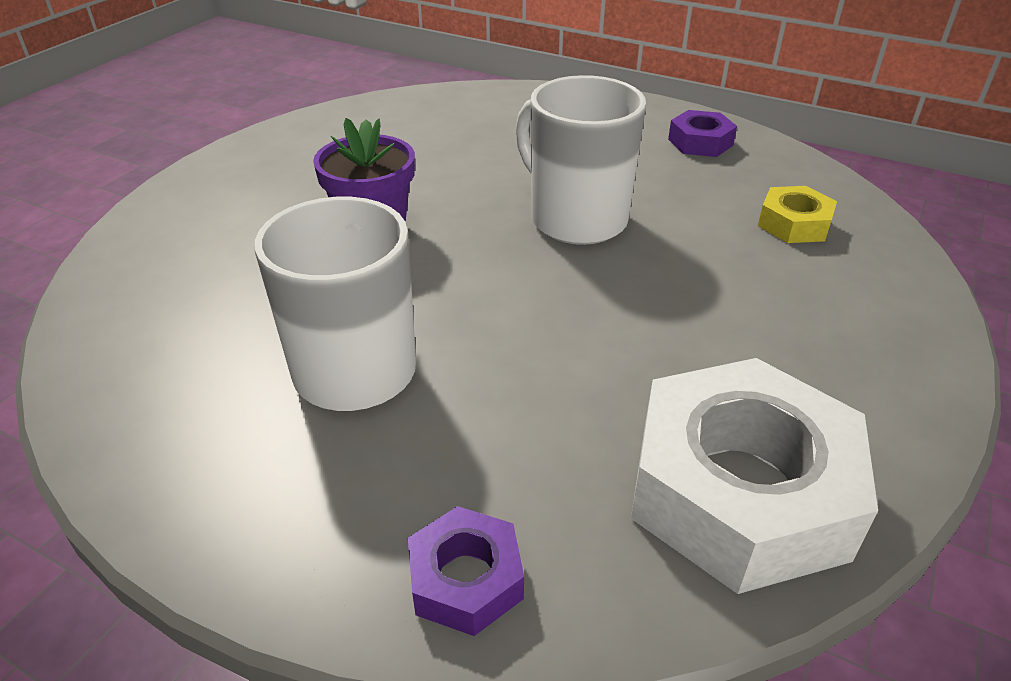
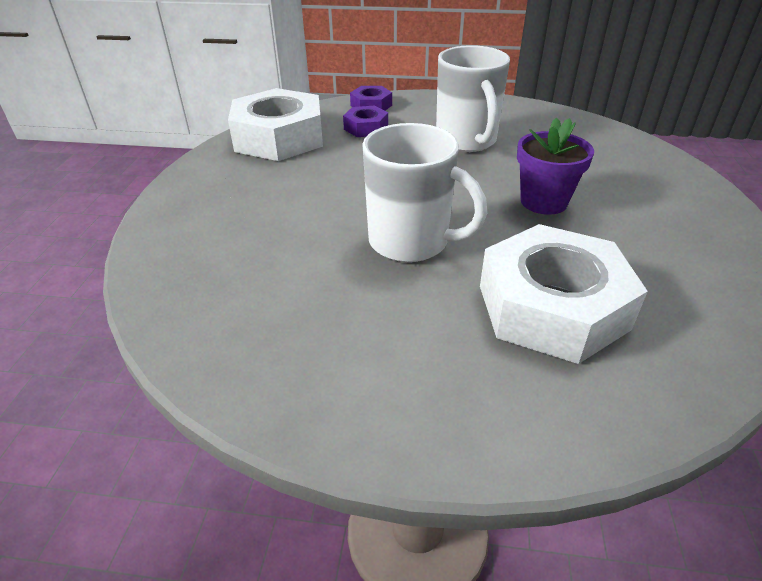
camera: 160 degrees right, 0 degrees up
(486, 144) = (552, 307): none -> white nut
(700, 142) = (326, 375): purple nut -> purple nut (366, 128)
(794, 224) = (231, 278): yellow nut -> none

